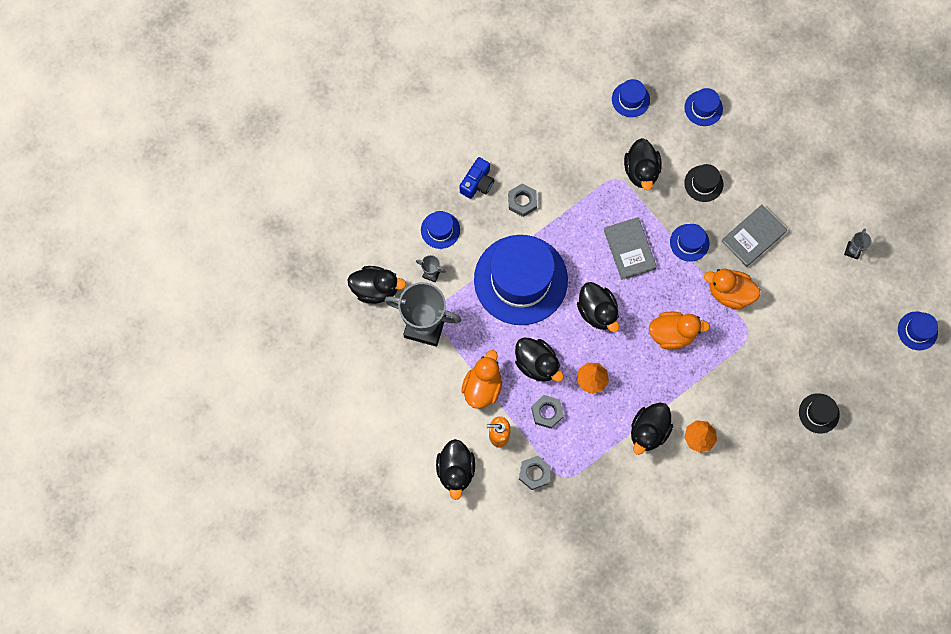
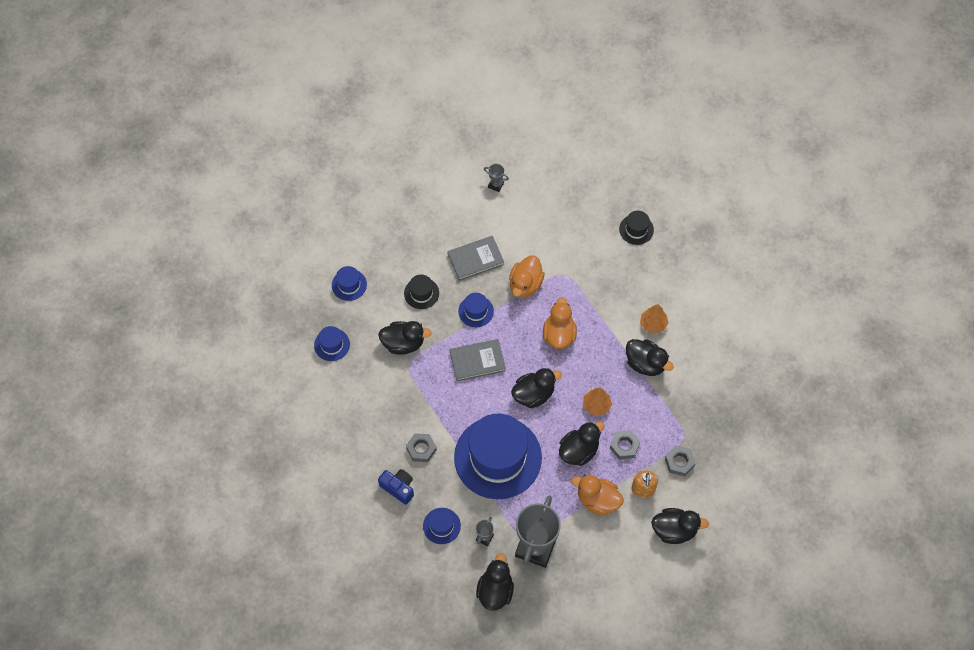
camera: 85 degrees left, 10 degrees down
(753, 237) = (475, 259): grey book -> grey book turned 75 degrees counterclockwise
(917, 331) = (570, 147): blue hat -> none

